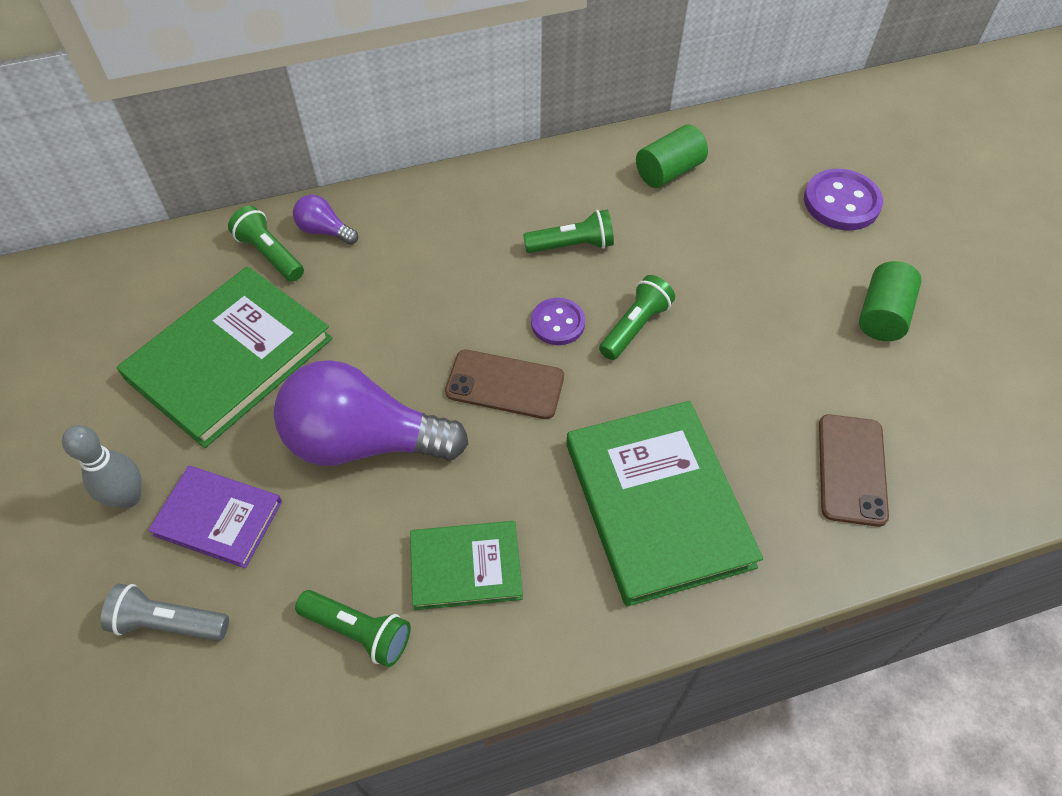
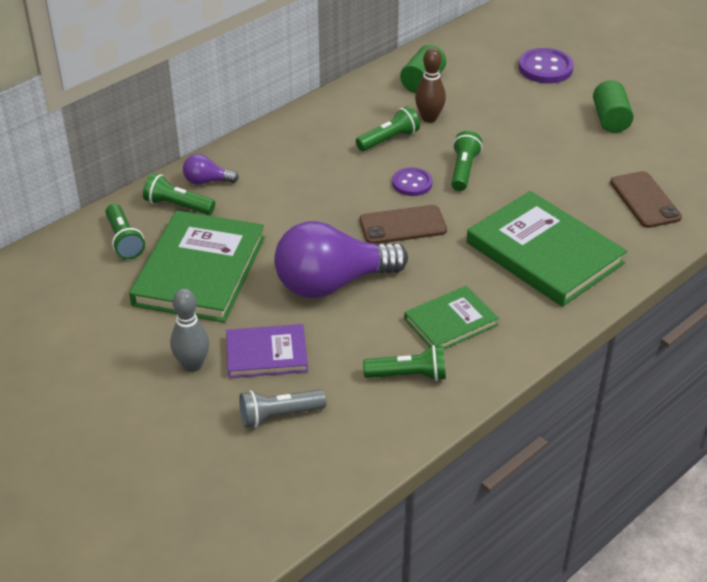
camera: 25 degrees left, 15 degrees down
(182, 282) = (124, 240): none -> green flashlight
(642, 230) = (429, 118): none -> brown bowling pin

